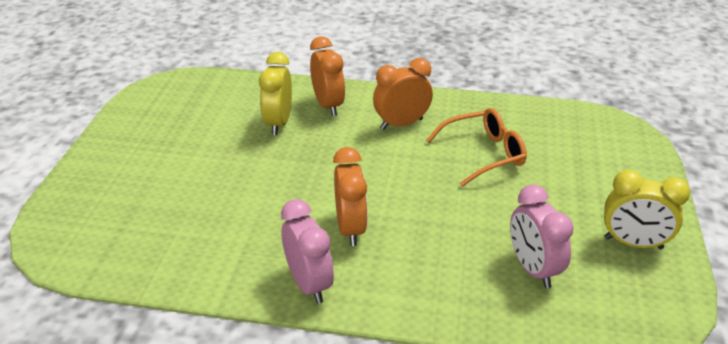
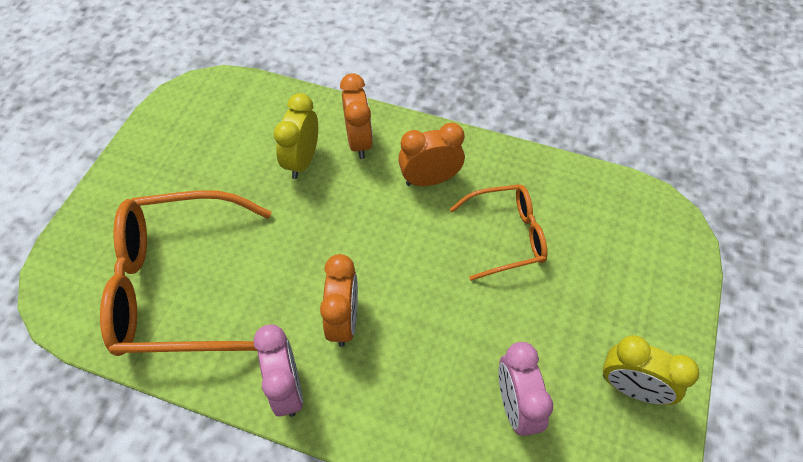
camera: 10 degrees right, 20 degrees up
(179, 222) = (178, 286): none -> orange glasses

